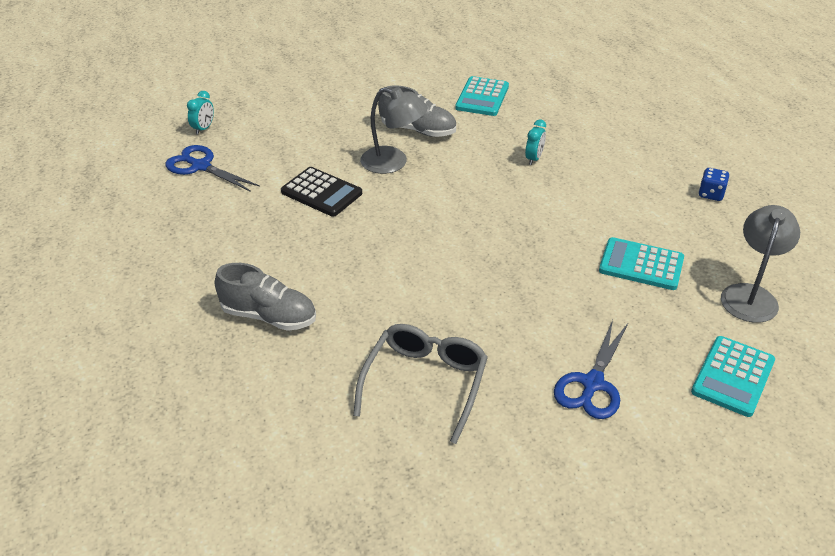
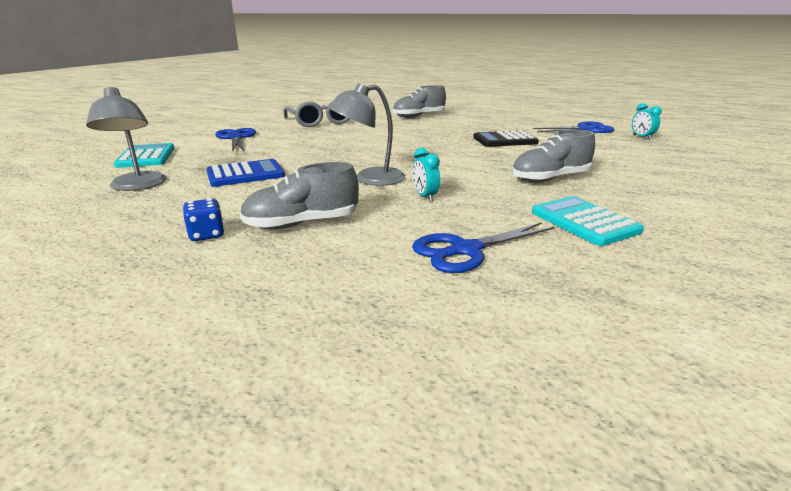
camera: 135 degrees right, 15 degrees down
(393, 163) = (509, 160): grey lamp -> grey lamp (369, 179)
(576, 114) = (466, 250): none -> blue scissors
(641, 265) = (245, 174): turquoise calculator -> blue calculator
(644, 175) = (302, 224): none -> grey shoe

